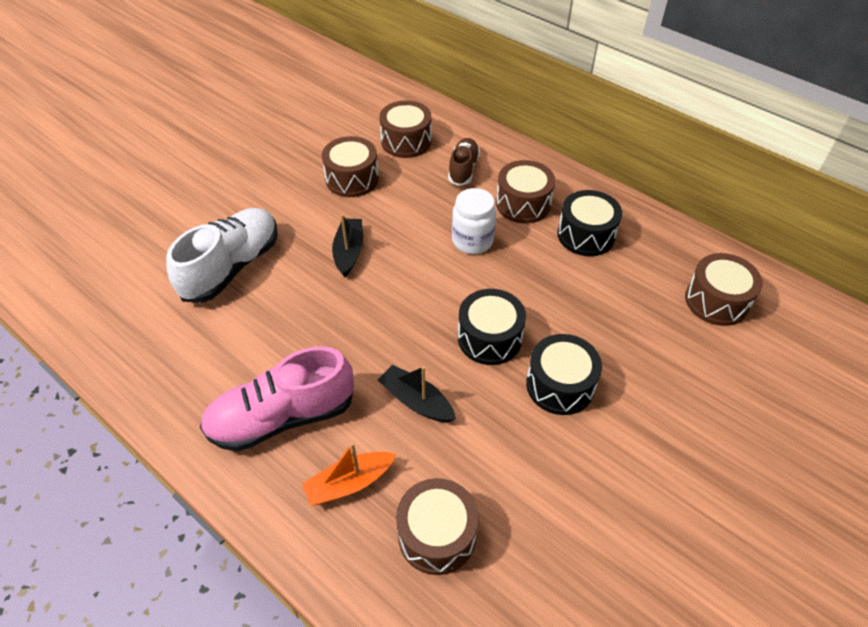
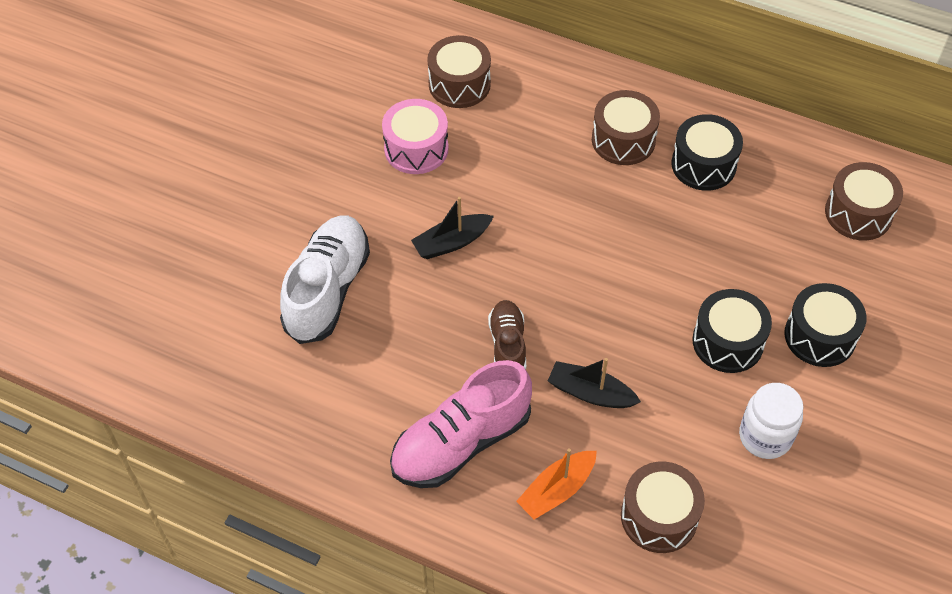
camera: 15 degrees left, 5 degrees up
(349, 252) = (451, 242): black boat -> black boat turned 105 degrees counterclockwise
(352, 179) = (416, 149): brown drum -> pink drum
(463, 169) = (540, 109): brown shoe -> brown shoe (507, 345)
(472, 241) = (583, 198): white jar -> white jar (765, 436)
(489, 338) = (640, 308): black drum -> black drum (820, 336)

